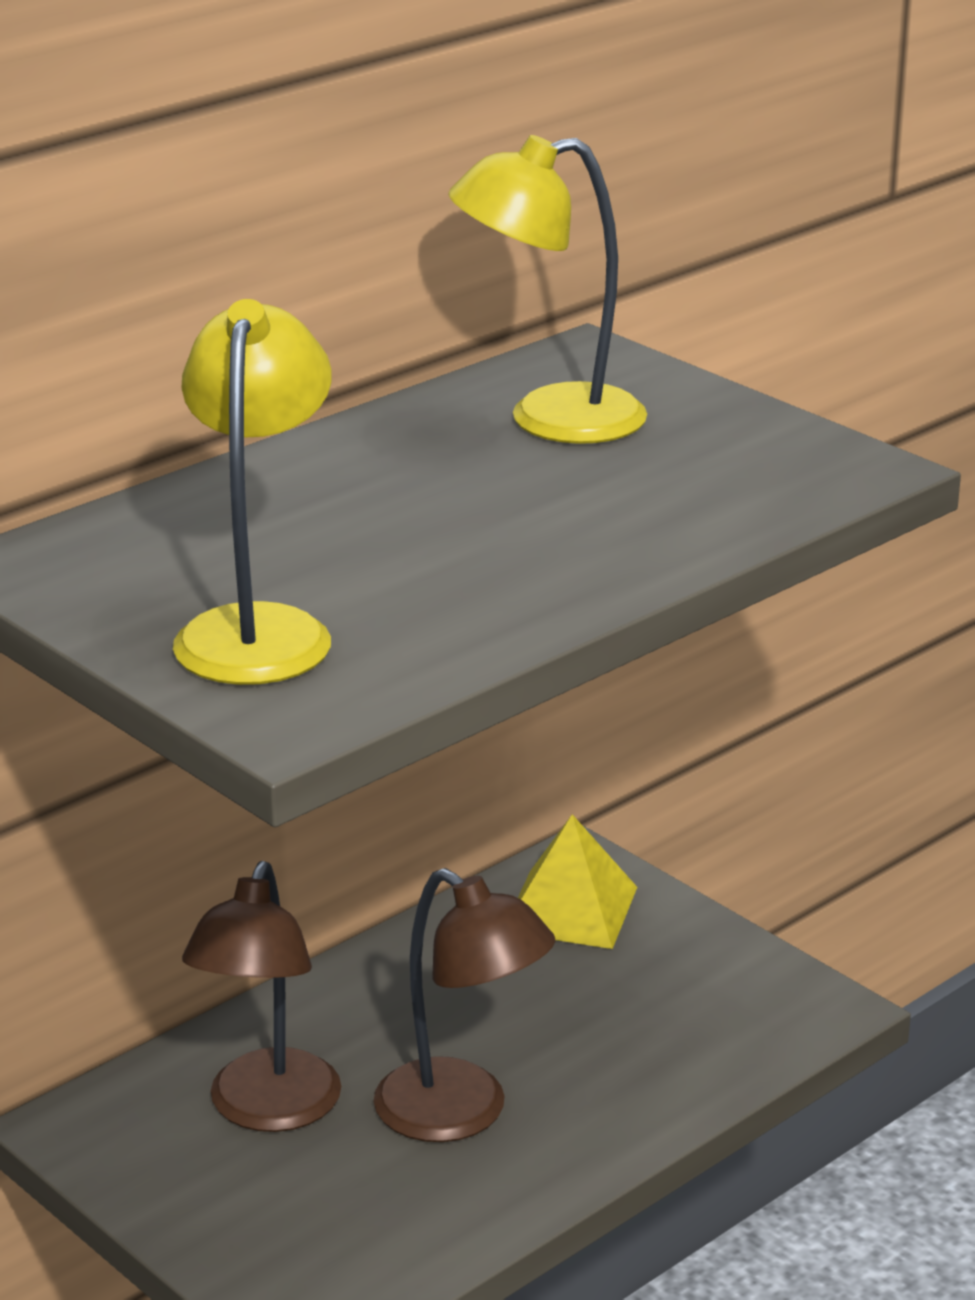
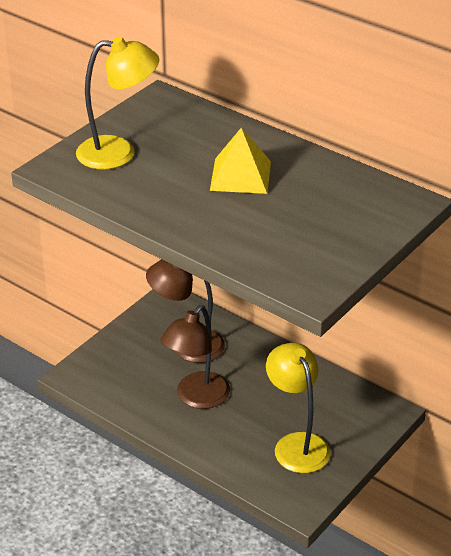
camera: 80 degrees right, 10 degrees up
(549, 420) = (331, 198): yellow lamp -> yellow lamp (296, 444)
(570, 909) = (351, 413): yellow pyramid -> yellow pyramid (240, 175)

